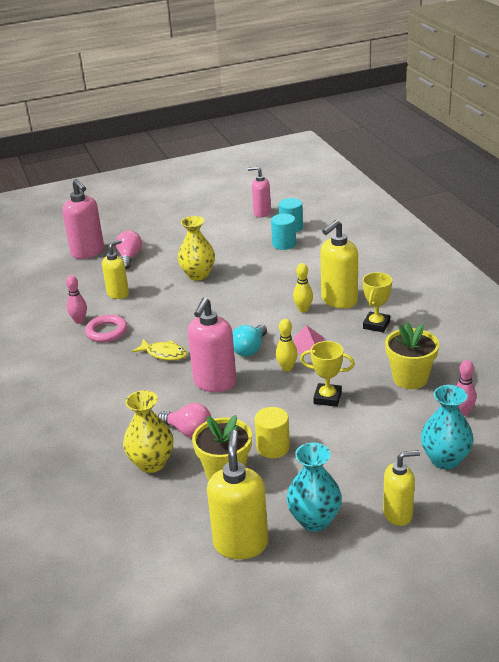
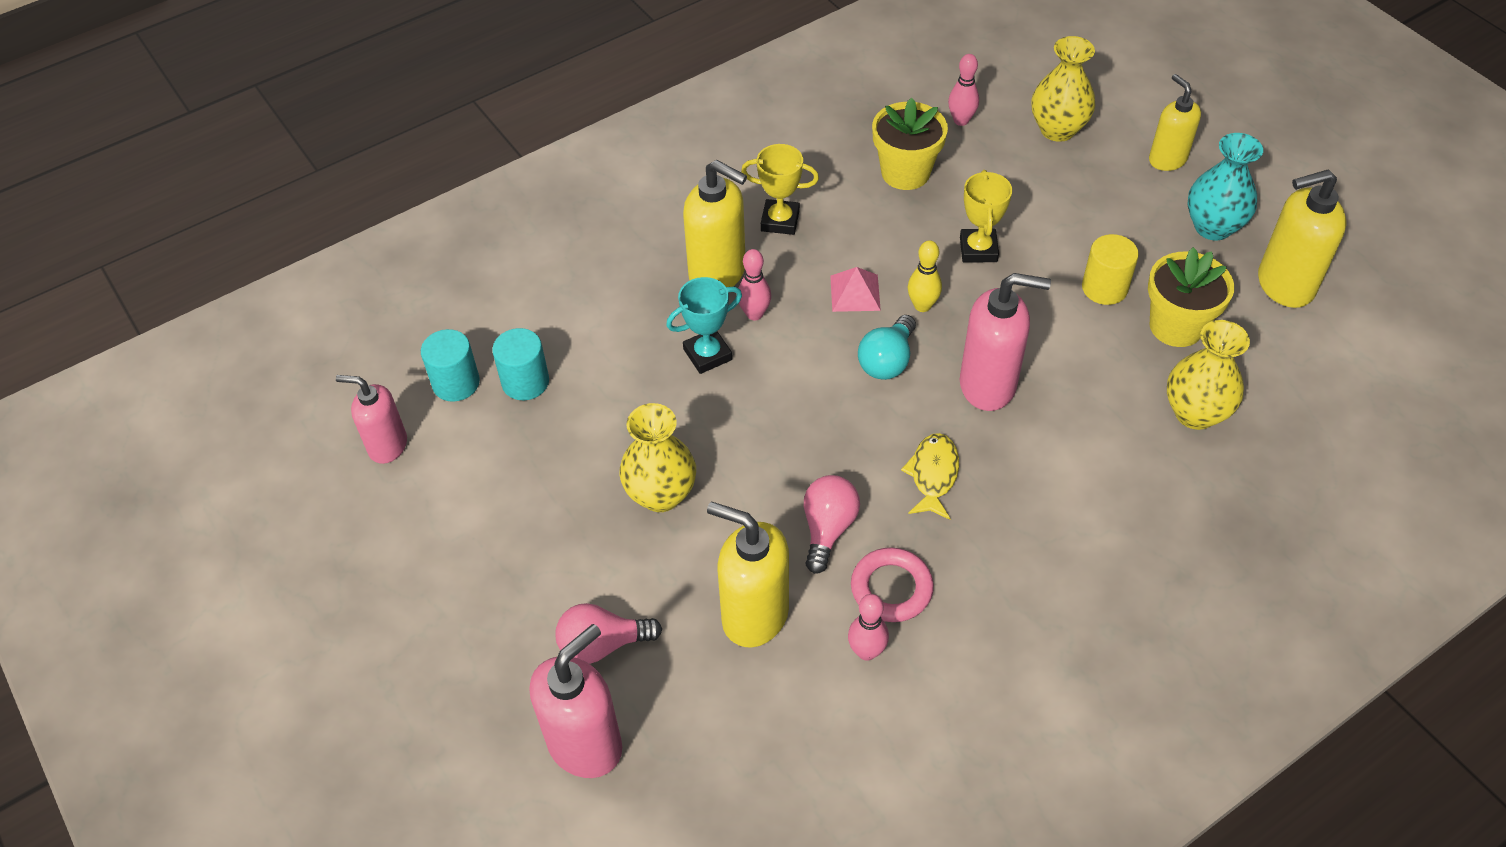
camera: 105 degrees left, 20 degrees up
(118, 294) = (754, 615): yellow soap dispenser -> yellow soap dispenser, size x1.52
(189, 431) = (1112, 388): pink light bulb -> pink light bulb (828, 529)
(249, 349) = (887, 361): turquoise light bulb -> turquoise light bulb turned 105 degrees clockwise
(262, 213) = (387, 446): pink soap dispenser -> pink soap dispenser turned 105 degrees clockwise
(280, 293) = (707, 354): none -> turquoise trophy
(303, 309) = (754, 314): yellow bowling pin -> pink bowling pin
(445, 459) = (1057, 129): turquoise vase -> yellow vase

